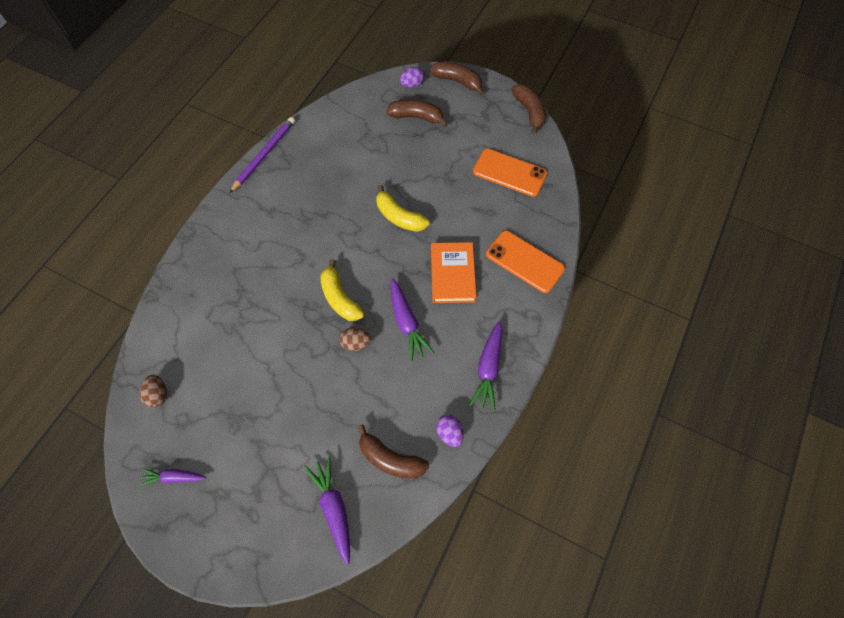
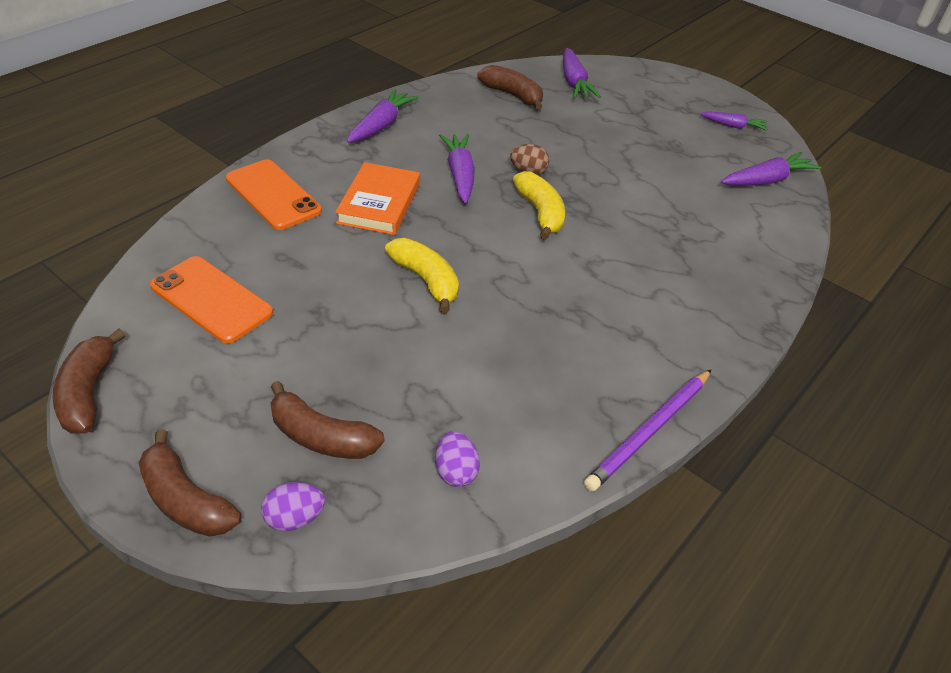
camera: 170 degrees left, 20 degrees down
(158, 394) = (767, 180): brown egg -> purple carrot
(449, 433) = (446, 97): purple egg -> purple egg (455, 471)

